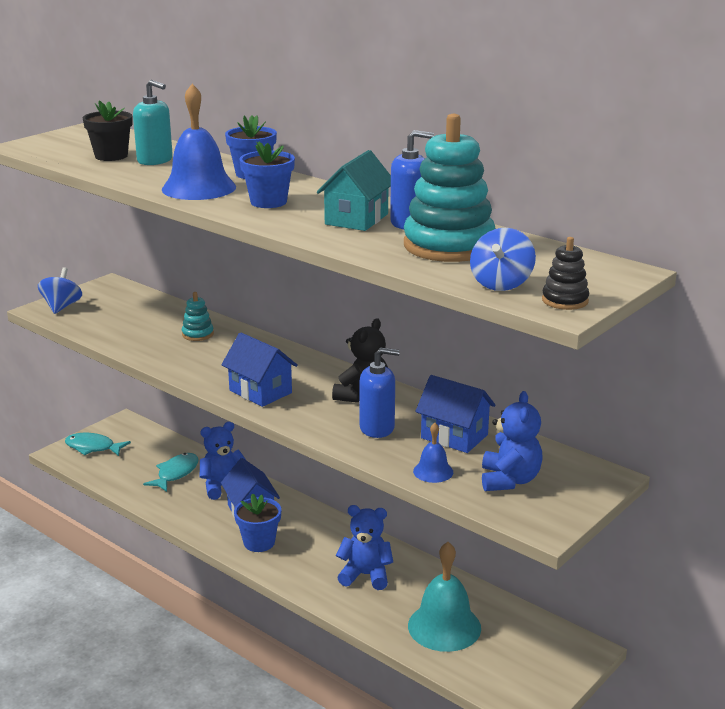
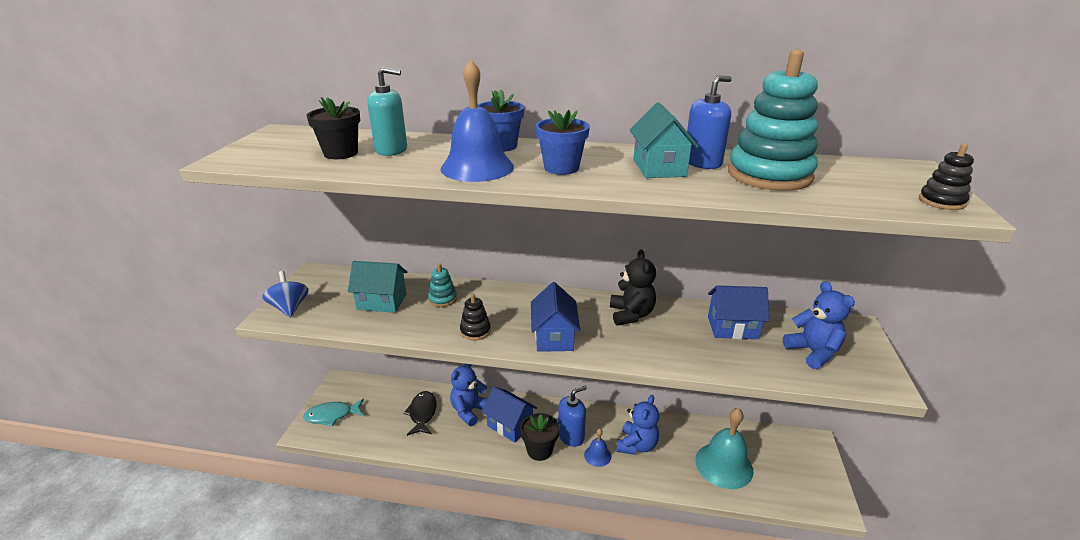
camera: 30 degrees left, 5 degrees up
(142, 322) = (382, 302): none -> turquoise house
(176, 473) = (422, 413): turquoise fish -> black fish
(195, 367) = (475, 331): none -> black stacking toy
(259, 542) = (539, 450): blue flower pot -> black flower pot
(260, 392) = (554, 337): blue house -> blue house turned 75 degrees clockwise
(365, 575) = (636, 445): blue teddy bear -> blue teddy bear turned 135 degrees clockwise
(377, 428) = (676, 340): blue soap dispenser -> blue soap dispenser (571, 436)
(433, 471) = (760, 365): blue bell -> blue bell (597, 455)
(501, 284) = (874, 199): blue spinning top -> none

